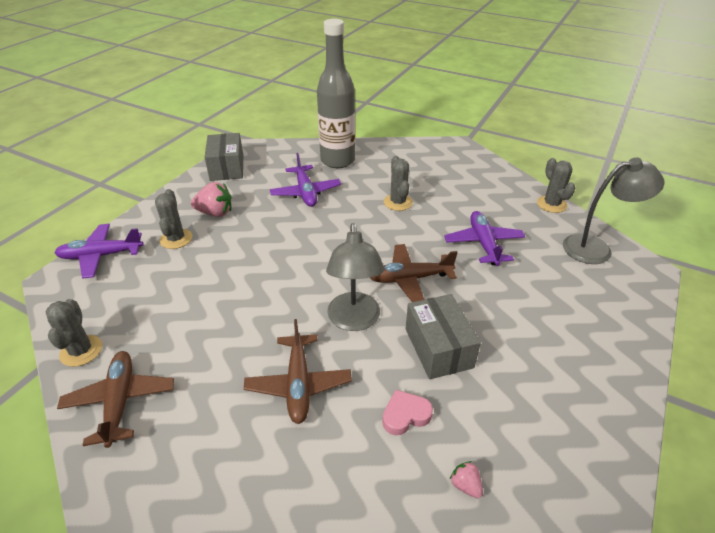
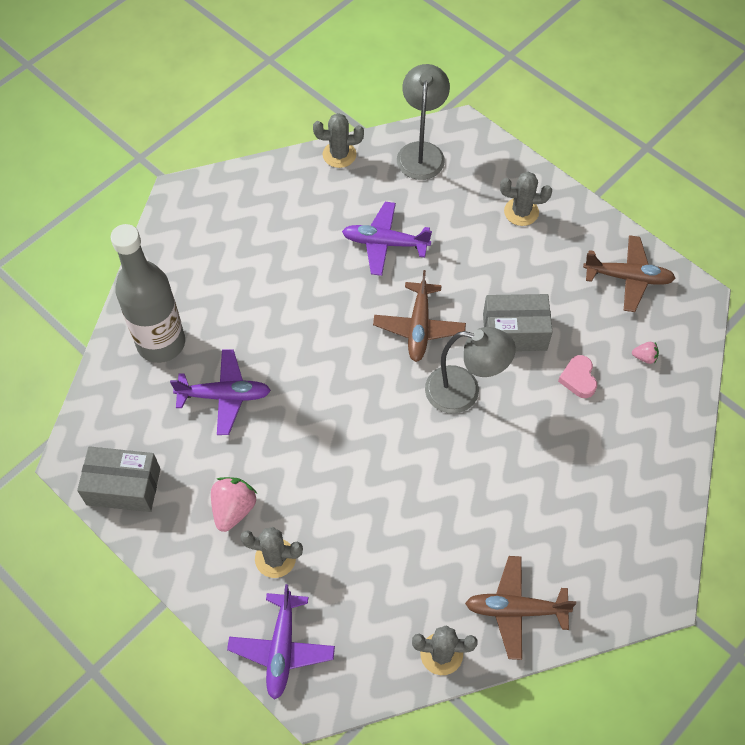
camera: 75 degrees left, 20 degrees up
(298, 384) = (529, 454): brown plane -> brown plane (628, 278)
(398, 202) = (283, 300): grey cactus -> grey cactus (521, 212)
(465, 485) = (644, 357): pink strawberry -> pink strawberry turned 150 degrees counterclockwise

